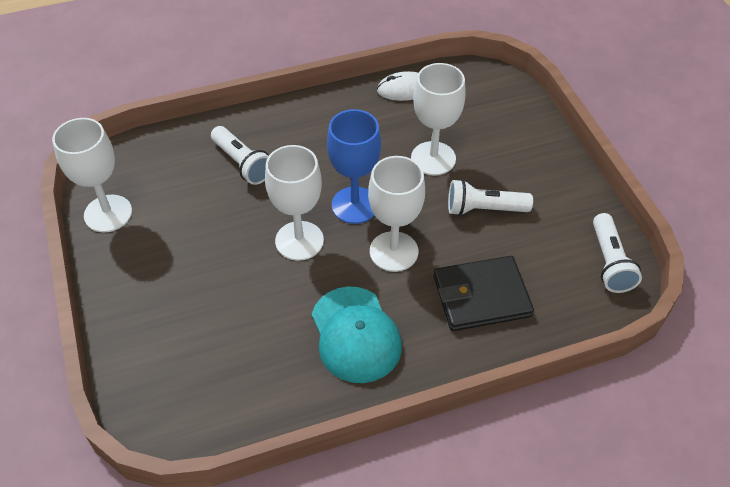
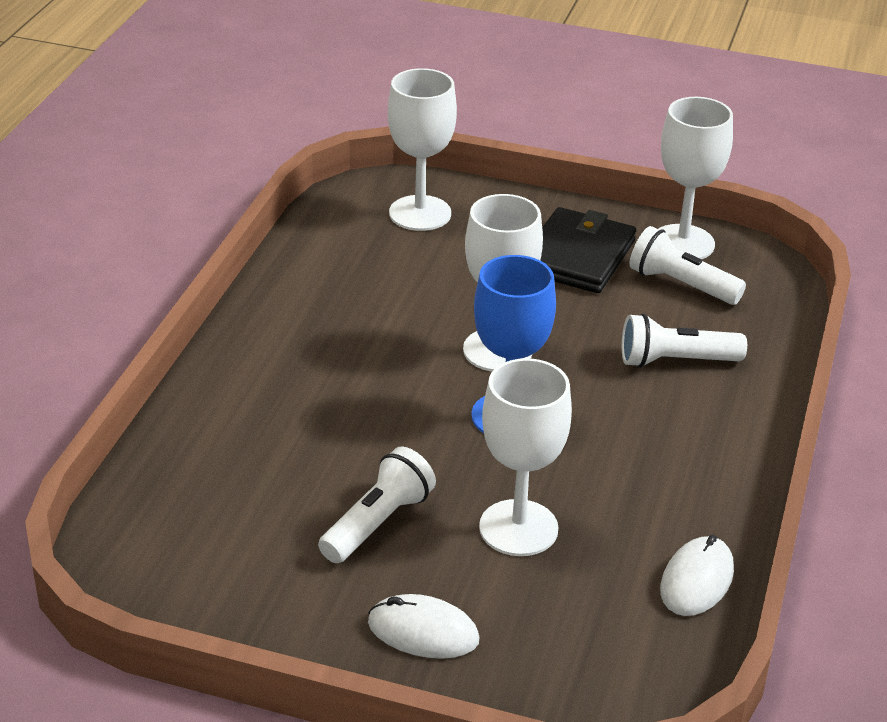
camera: 125 degrees right, 15 degrees down
(355, 334) = (324, 331): turquoise cap -> none
(393, 251) = (400, 411): white goblet -> white goblet (420, 213)
(481, 296) = (257, 443): black wallet -> black wallet (577, 256)
(529, 155) = (423, 632): none -> white mouse
(609, 262) = (163, 584): white flashlight -> white flashlight (681, 285)

